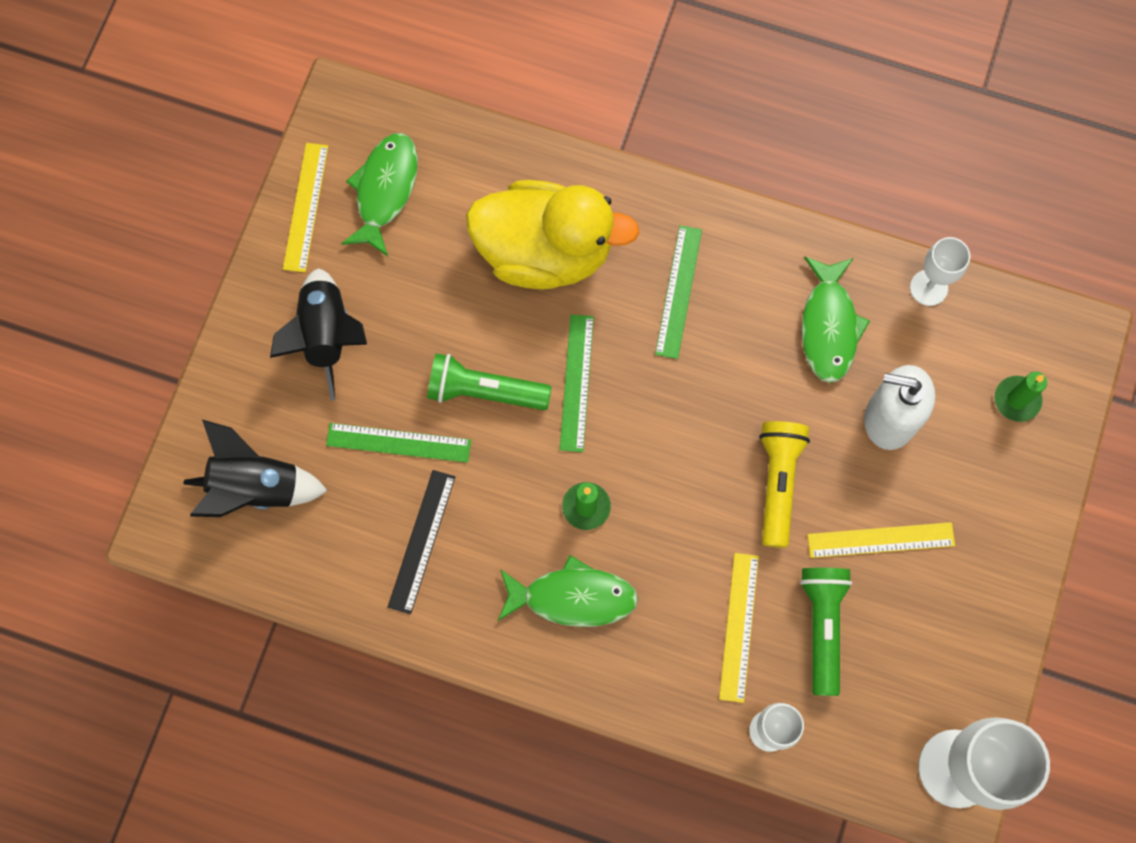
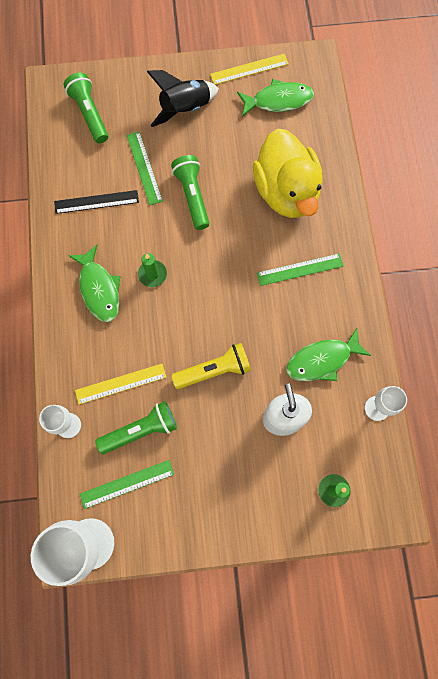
camera: 65 degrees right, 0 degrees up
(256, 488) = (89, 114): black rocket -> green flashlight
(576, 382) = (220, 239): green ruler -> green ruler (127, 484)
(881, 540) = (207, 443): yellow ruler -> none

